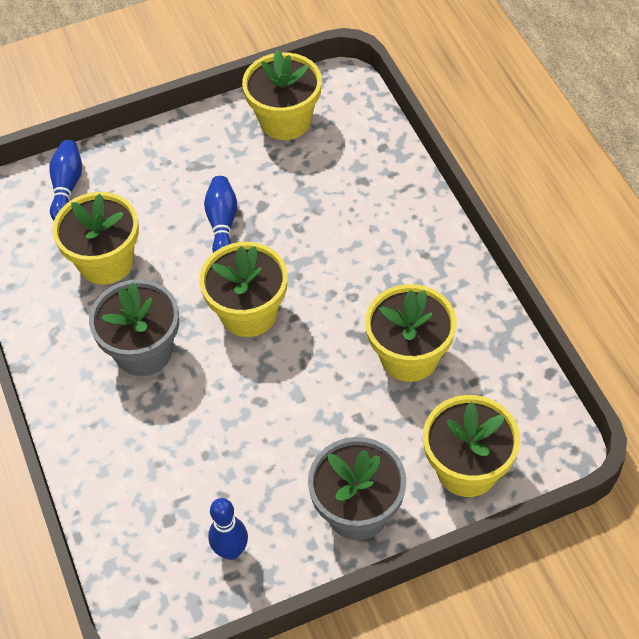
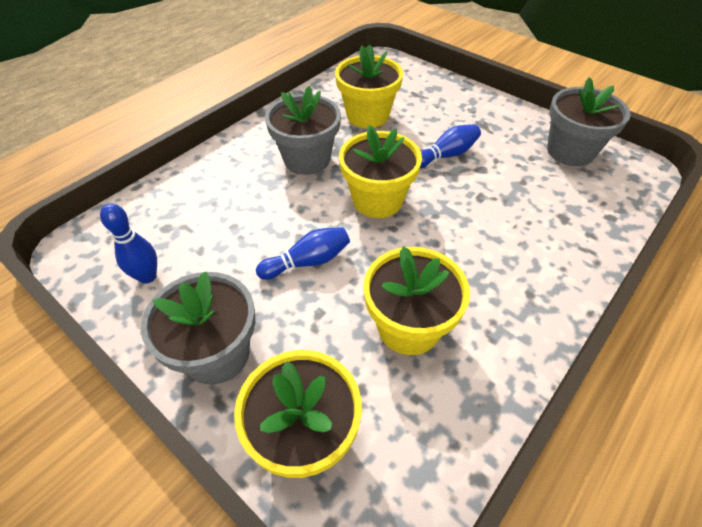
camera: 60 degrees right, 5 degrees down
(67, 187) = (412, 79): blue bowling pin -> blue bowling pin (308, 262)
(285, 121) = (570, 151): yellow flower pot -> grey flower pot

